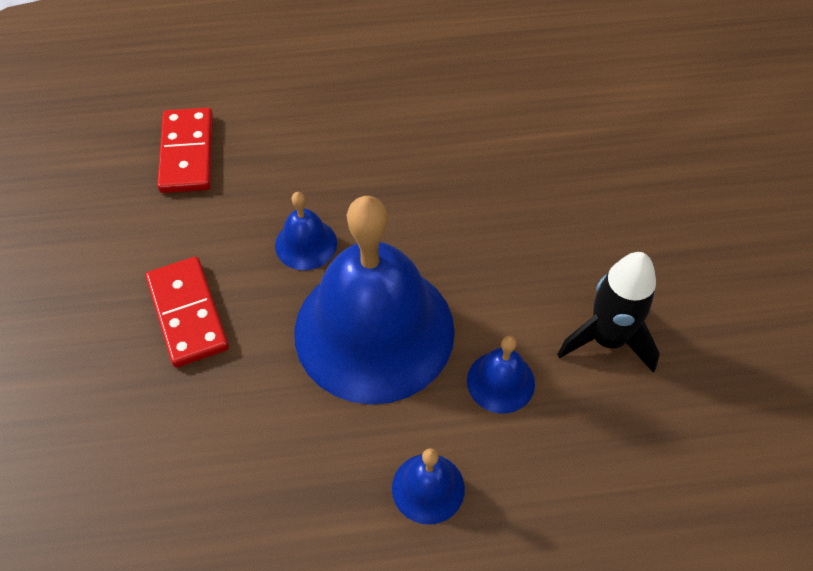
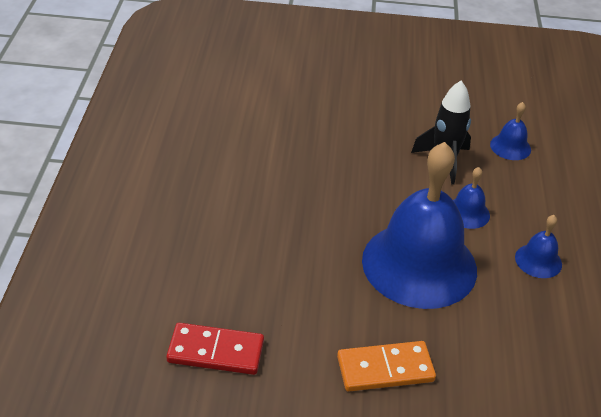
camera: 80 degrees left, 15 degrees down
(188, 314) = (385, 369): red domino -> orange domino
(306, 244) = (335, 288): blue bell -> blue bell (510, 147)

